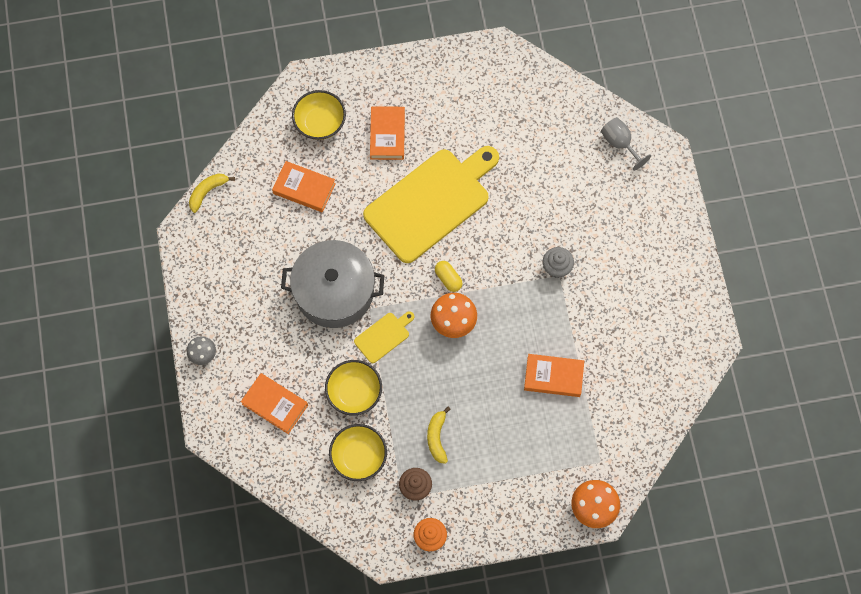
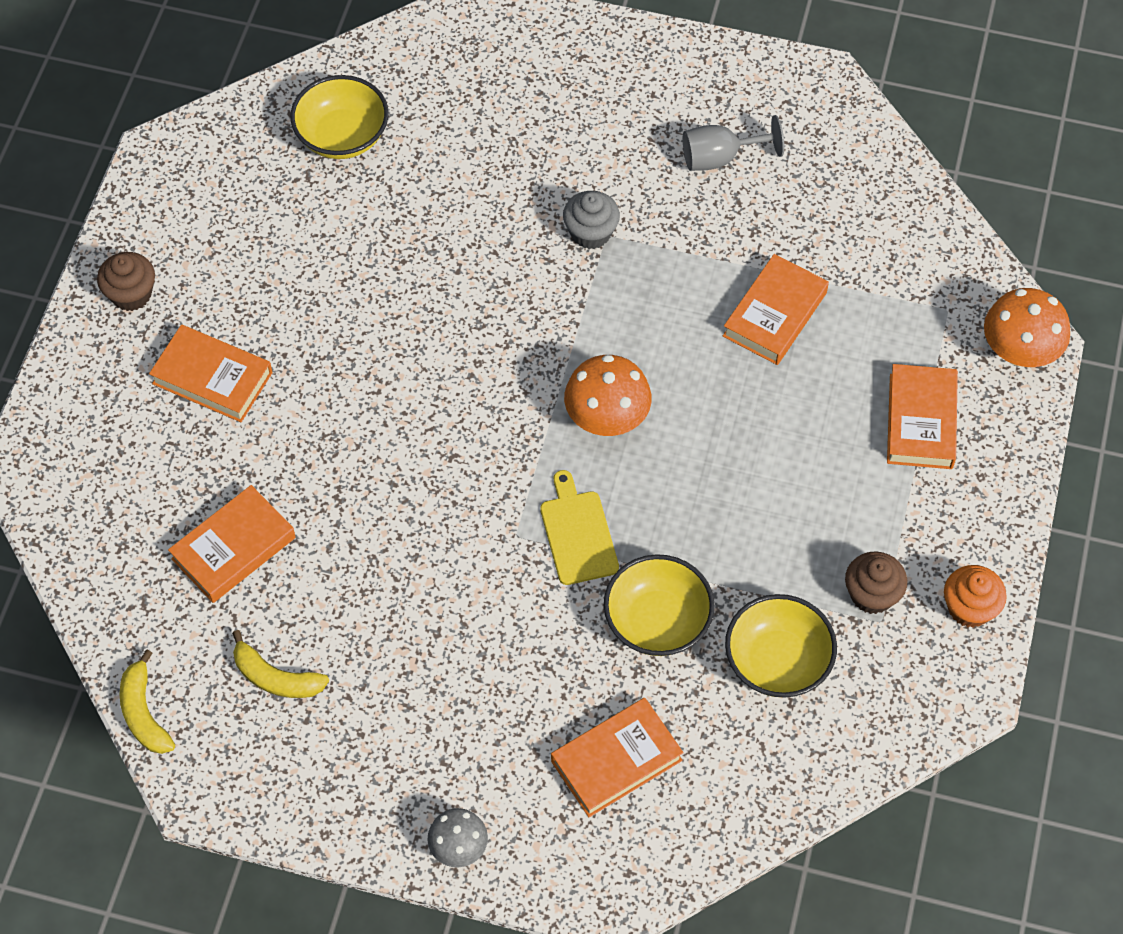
camera: 65 degrees left, 10 degrees down
(320, 123) = (124, 473): yellow bowl -> yellow bowl (342, 136)
(334, 291) = (454, 577): grey pot -> none
(414, 77) = (131, 294): none -> brown cupcake
(431, 202) = (374, 363): yellow cutting board -> none
(437, 437) = (799, 526): yellow banana -> yellow banana (276, 677)
(448, 279) = (526, 394): yellow capsule -> none
(526, 473) = (921, 421): none -> orange book
(620, 143) = (428, 62): grey goblet -> grey goblet (720, 158)

